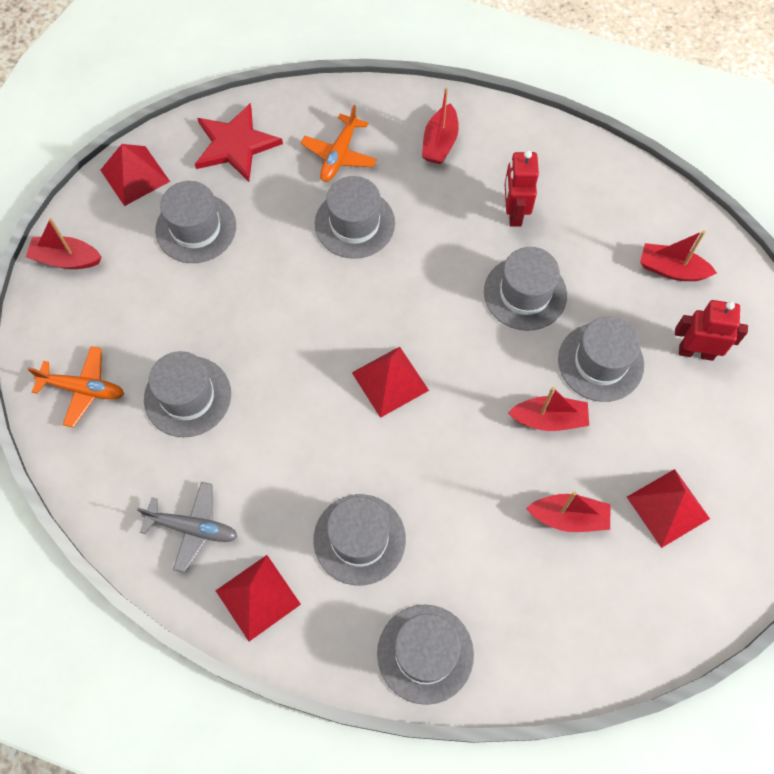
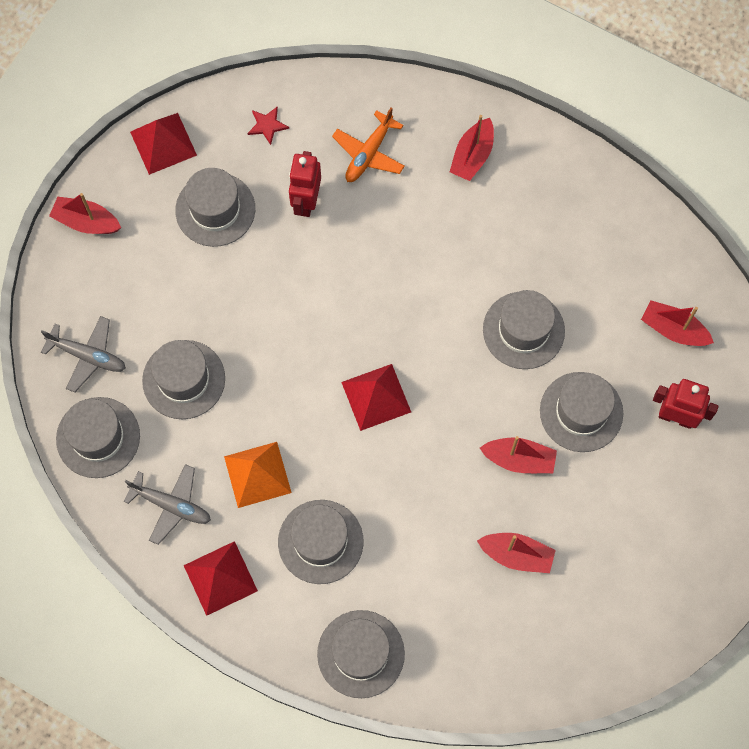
camera: 10 degrees right, 5 degrees up
(83, 389) = (88, 356): orange plane -> grey plane
(235, 144) = (267, 125): red star -> red star, size x0.46
(280, 480) = (257, 474): none -> orange pyramid
(354, 223) = (371, 230): grey hat -> grey hat (98, 437)
(514, 212) = (531, 244): red robot -> red robot (306, 201)
(668, 508) = (611, 562): red pyramid -> none

